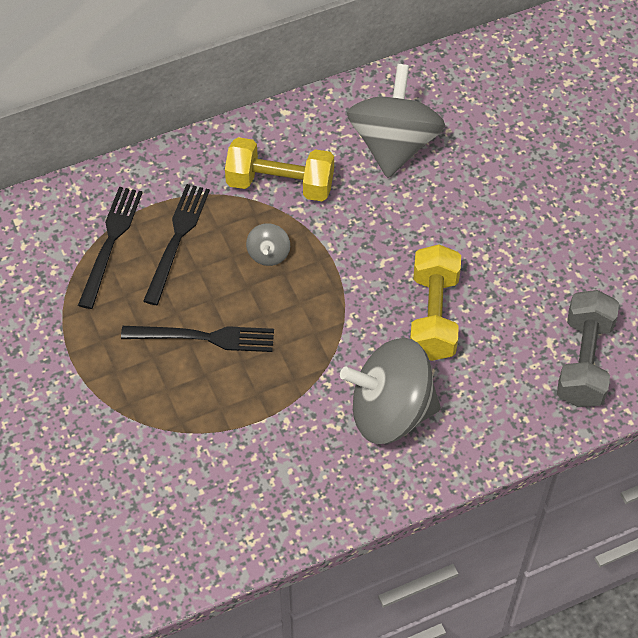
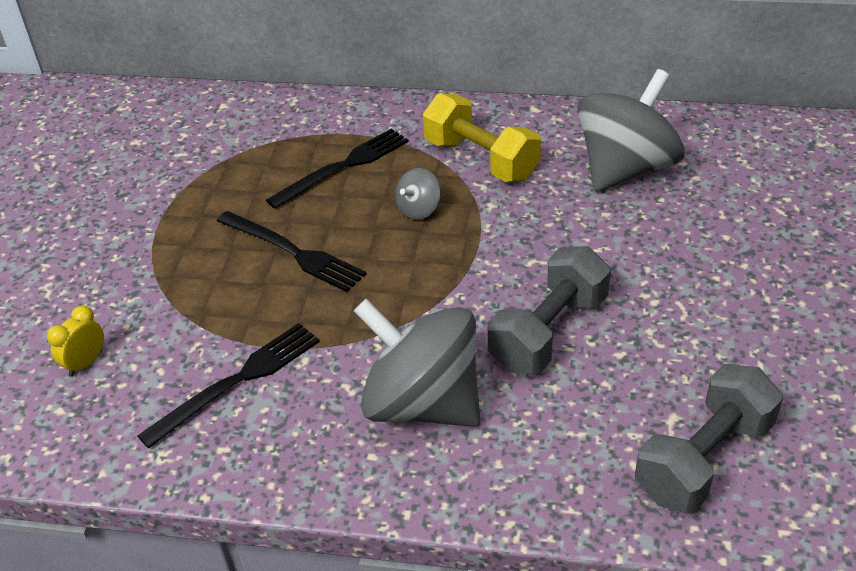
camera: 35 degrees right, 15 degrees down
(111, 242) = (283, 147): black fork -> black fork (238, 381)
(131, 504) = (85, 363): none -> yellow clock
(433, 316) = (548, 332): yellow dumbbell -> grey dumbbell

